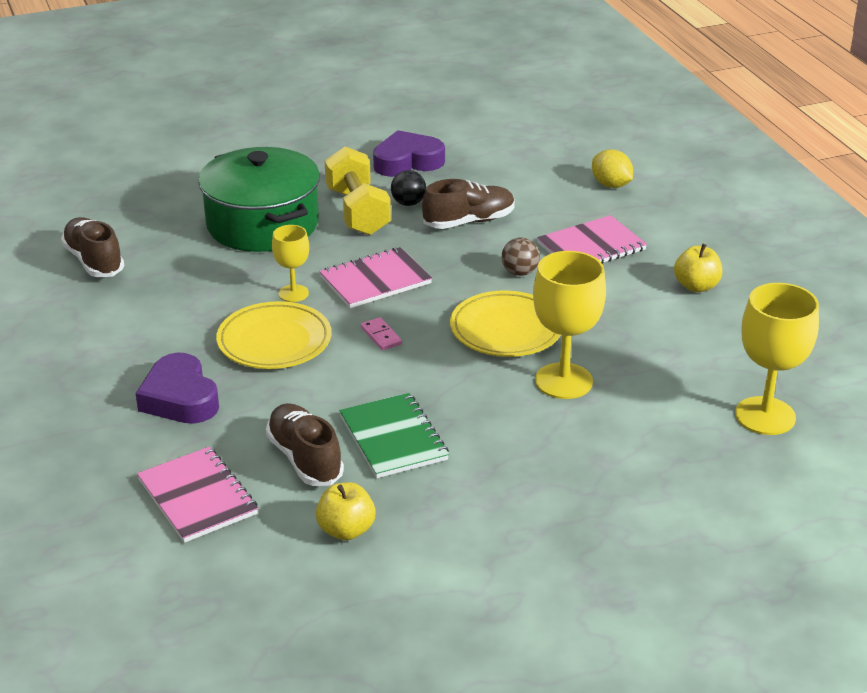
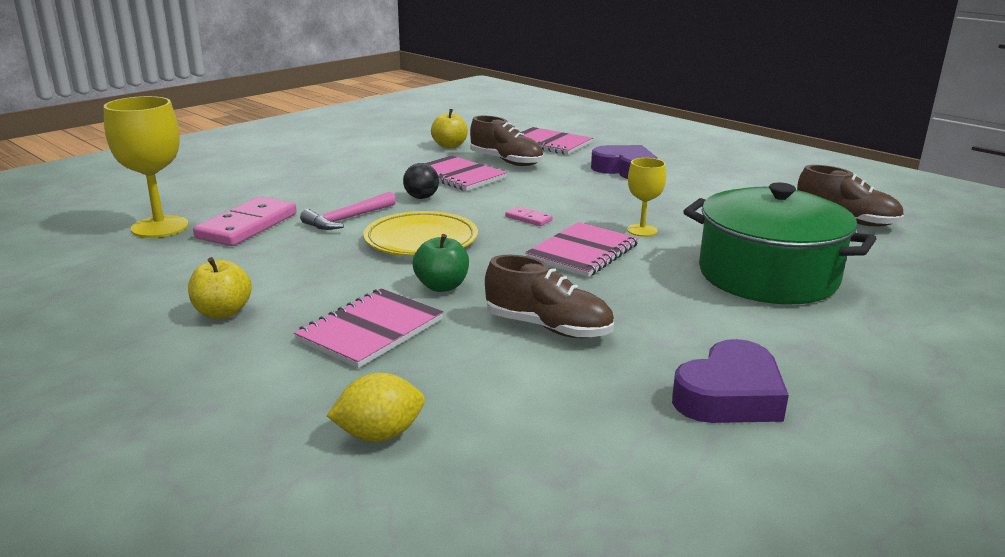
camera: 155 degrees right, 10 degrees down
(274, 341) = (609, 202): yellow plate -> none
(357, 212) = (692, 310): yellow dumbbell -> none
(393, 438) = (458, 176): green notebook -> pink notebook
(408, 203) = (648, 333): black ball -> black ball (421, 197)
(469, 221) = (548, 327): brown shoe -> brown shoe turned 105 degrees counterclockwise
(519, 272) = (442, 286): brown ball -> green apple
(563, 381) = (348, 219): yellow goblet -> pink hammer
(611, 185) = (379, 434): yellow lemon -> yellow lemon turned 45 degrees counterclockwise
(671, 395) = (247, 226): none -> pink domino

